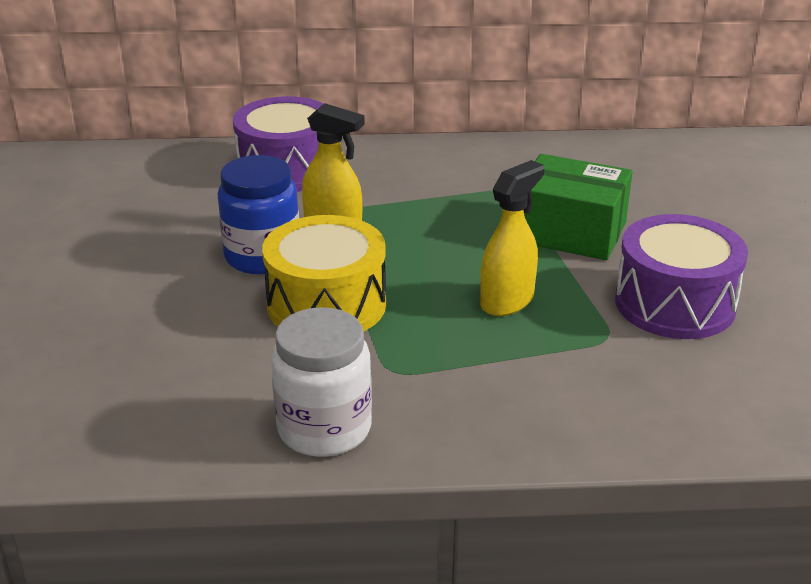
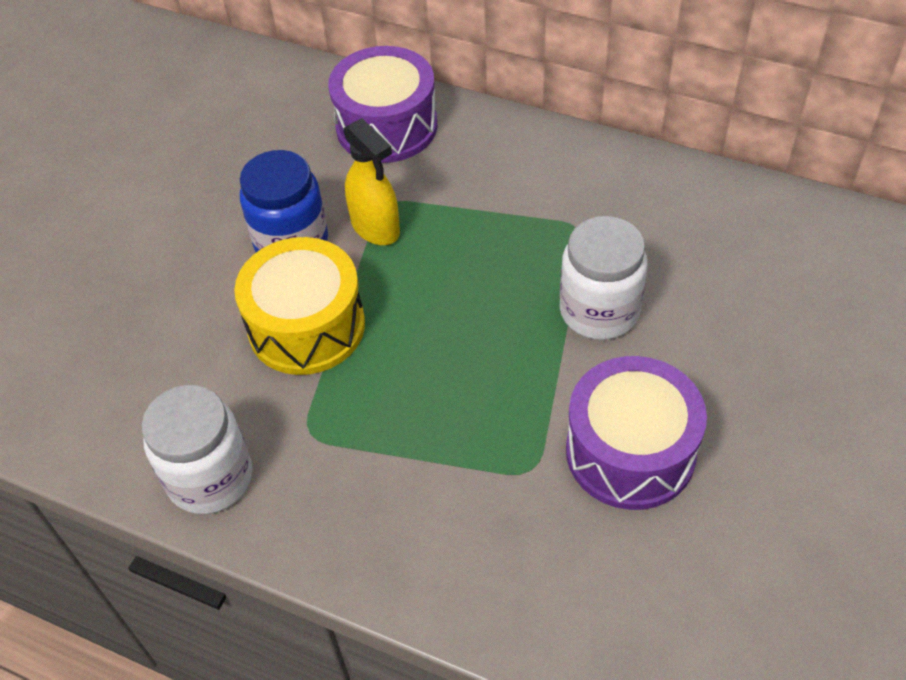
camera: 30 degrees right, 20 degrees up
(507, 301) = (469, 384): yellow spray bottle -> none
(570, 232) = (599, 311): green box -> white jar

